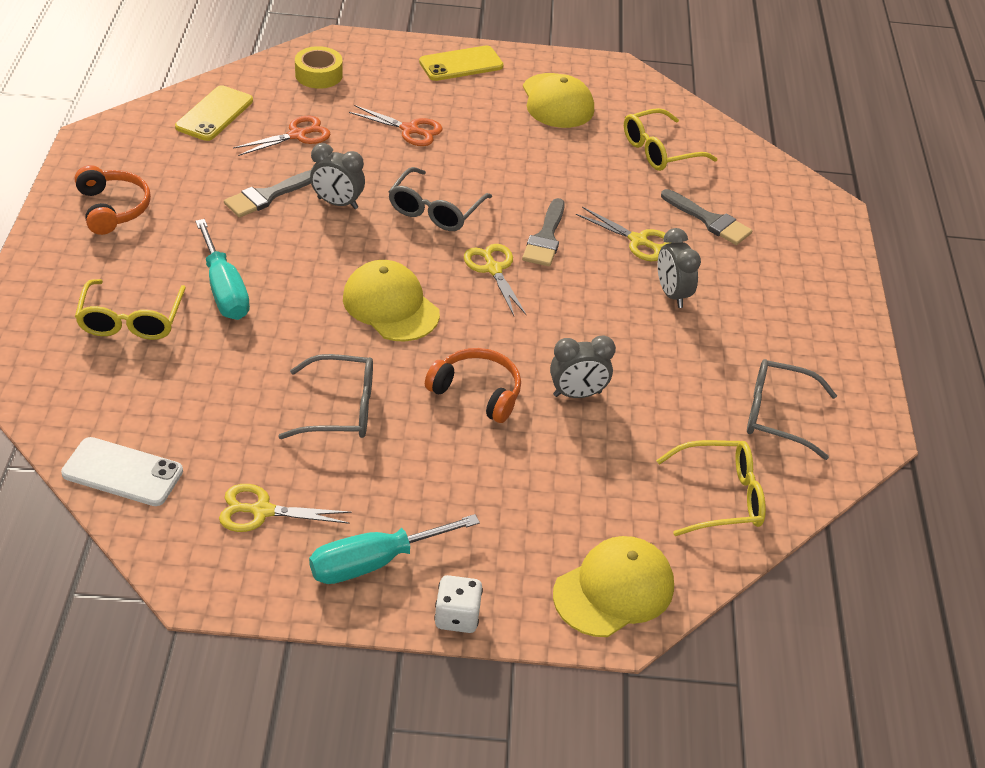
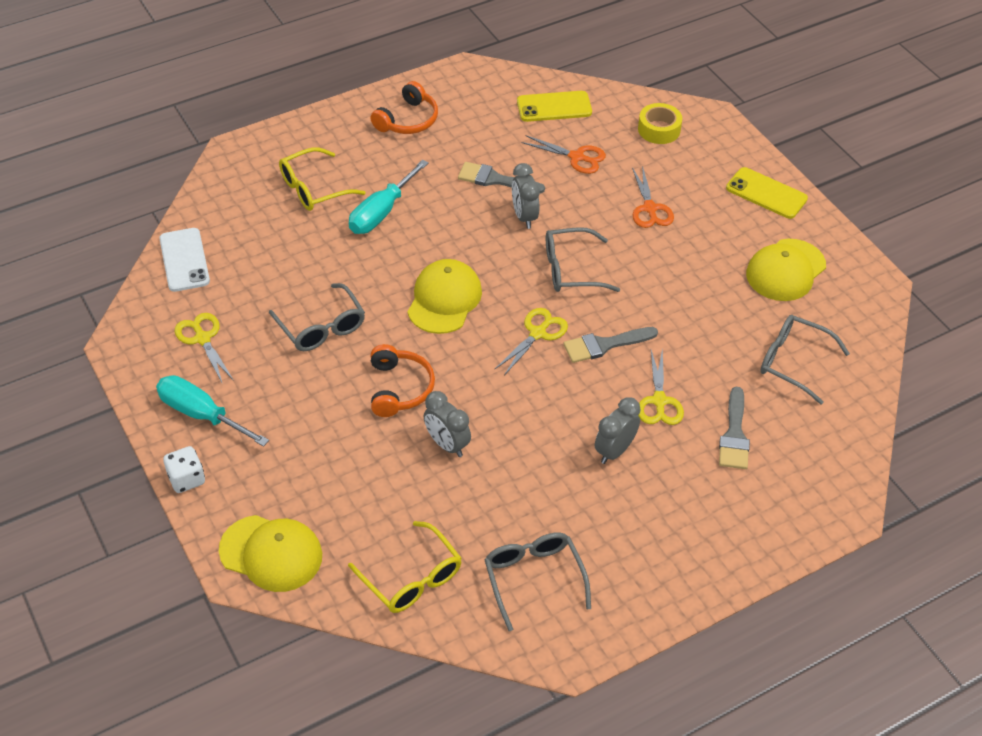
camera: 60 degrees right, 5 degrees up
(659, 151) = (793, 362): yellow glasses -> grey glasses

